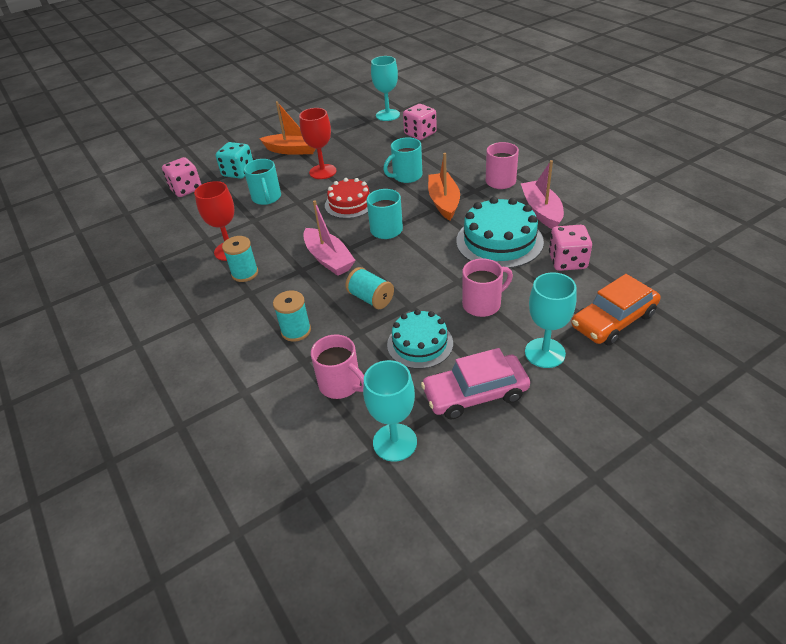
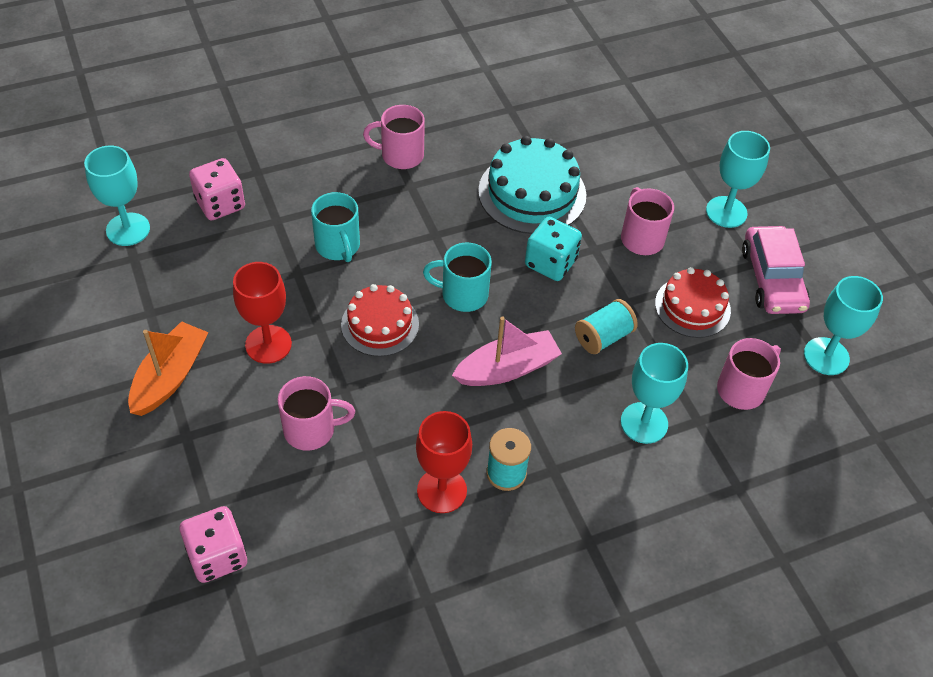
camera: 85 degrees left, 10 degrees up
(238, 172) = (201, 467): turquoise dice -> turquoise dice (550, 263)
(267, 198) = (311, 430): turquoise mug -> pink mug
(296, 331) = (644, 423): turquoise spool -> turquoise goblet
(420, 344) = (692, 307): turquoise cake -> red cake
(444, 202) = (425, 222): orange boat -> none
(541, 211) = (486, 140): pink boat -> none
(567, 261) = (589, 150): pink dice -> none
(613, 320) = (691, 149): orange car -> none

